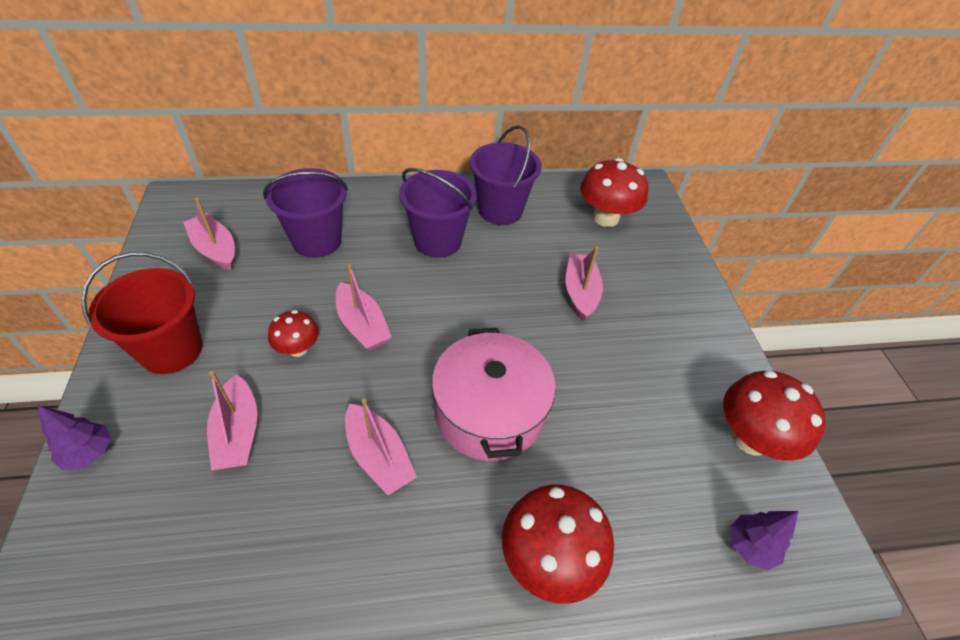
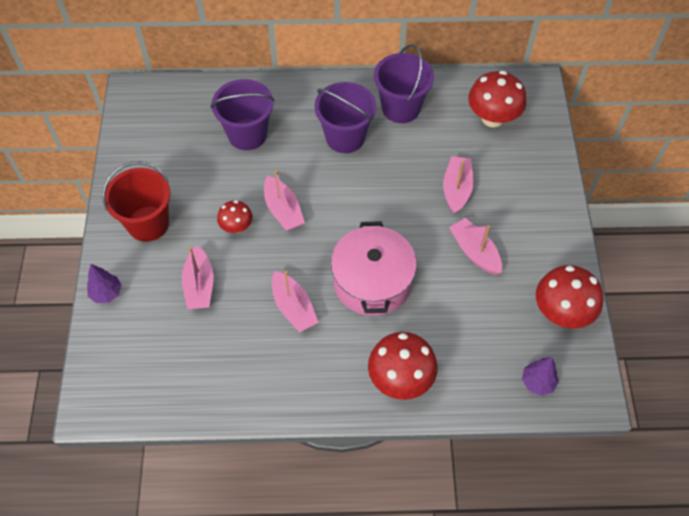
camera: 10 degrees right, 10 degrees up
(215, 249) = (169, 140): pink boat -> pink boat (474, 252)

